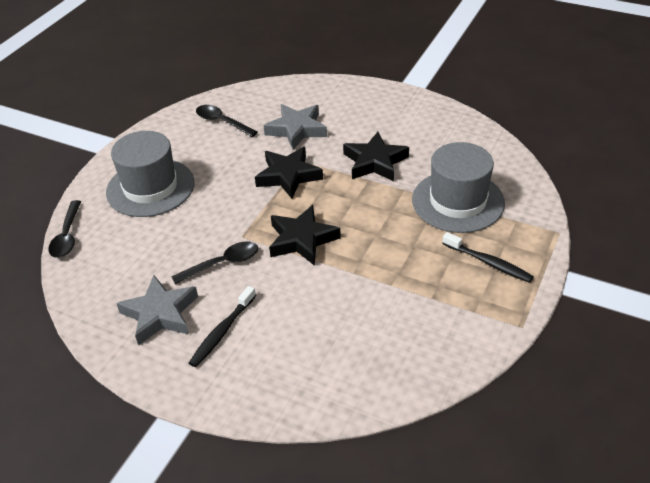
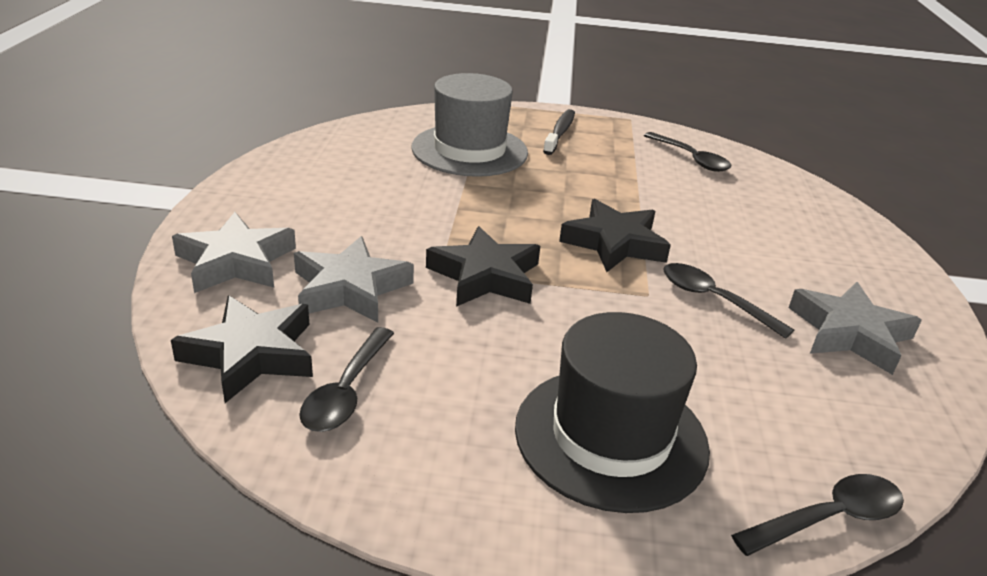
camera: 115 degrees left, 10 degrees down
(150, 187) = (611, 436): grey hat -> black hat
(222, 332) = (816, 275): black toothbrush -> none
(335, 98) = (236, 262): none -> grey star
(375, 162) = (414, 207): black star -> black star (251, 354)
(422, 338) = (691, 159): none -> black spoon

